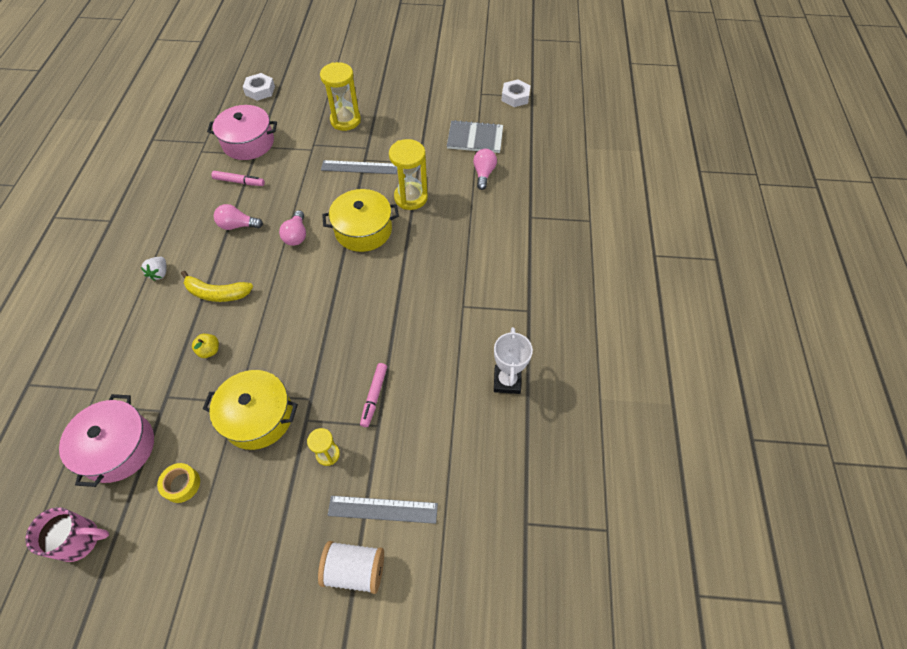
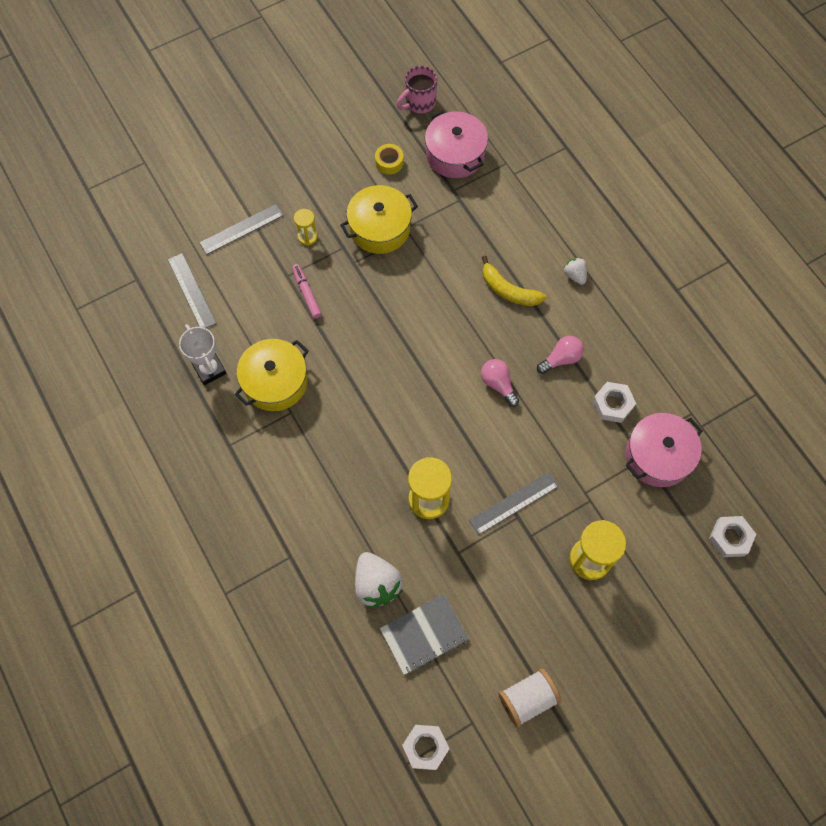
camera: 145 degrees right, 10 degrees up
(209, 350) = (464, 246): yellow apple -> none
(217, 293) = (508, 290): yellow banana -> yellow banana turned 120 degrees counterclockwise
(239, 182) = (612, 404): pink marker -> white nut
(354, 570) = (234, 188): white spool -> white spool (527, 699)
(363, 230) = (442, 430): yellow pot -> yellow pot (275, 382)
(477, 470) = (191, 291): none -> grey ruler
(483, 174) = (376, 584): pink light bulb -> white strawberry

